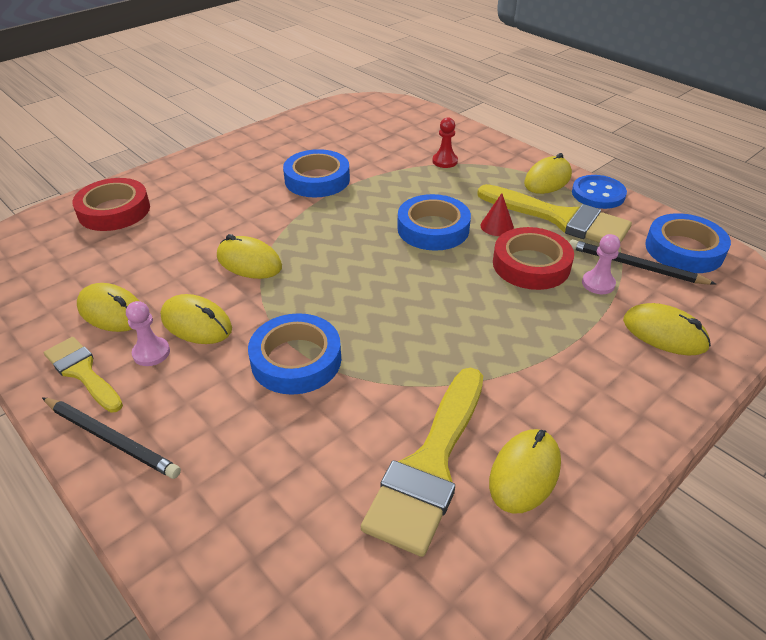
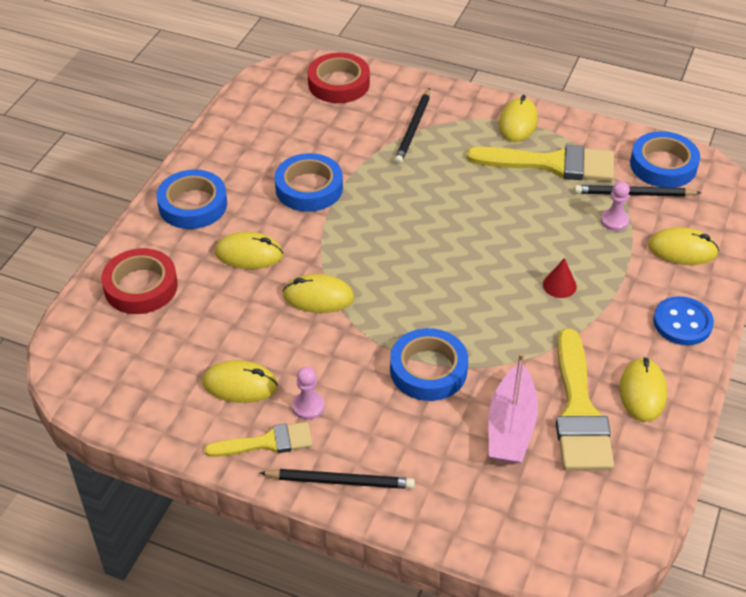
camera: 25 degrees left, 5 degrees up
(82, 372) = (267, 442): yellow brush -> yellow brush turned 150 degrees clockwise
(196, 323) = (322, 369): yellow mouse -> yellow mouse (249, 254)
(337, 452) = (511, 426): none -> pink boat
(433, 228) = (452, 209): blue tape -> blue tape (193, 205)
(445, 161) = (413, 129): red pawn -> black pencil
(497, 226) = (504, 189): red cone -> red cone (559, 285)
(531, 265) = (554, 220): red tape -> red tape (339, 83)
(598, 194) = (569, 126): blue button -> blue button (682, 323)

